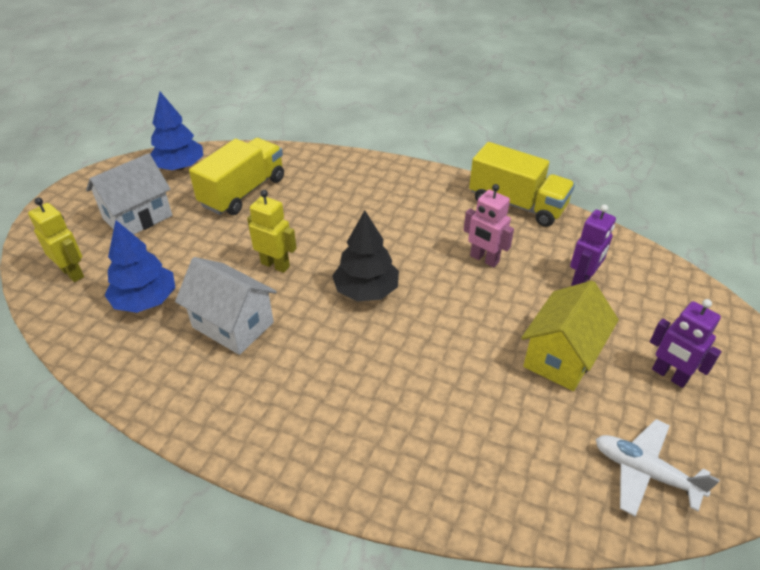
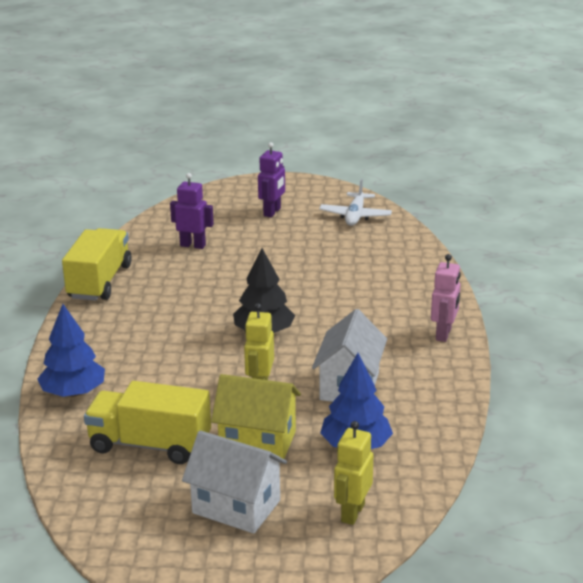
camera: 110 degrees left, 15 degrees down
(179, 167) = (117, 516): blue tree -> blue tree (73, 392)
(484, 259) = (190, 287): pink robot -> pink robot (444, 334)
(561, 357) = (281, 246): yellow house -> yellow house (257, 442)

